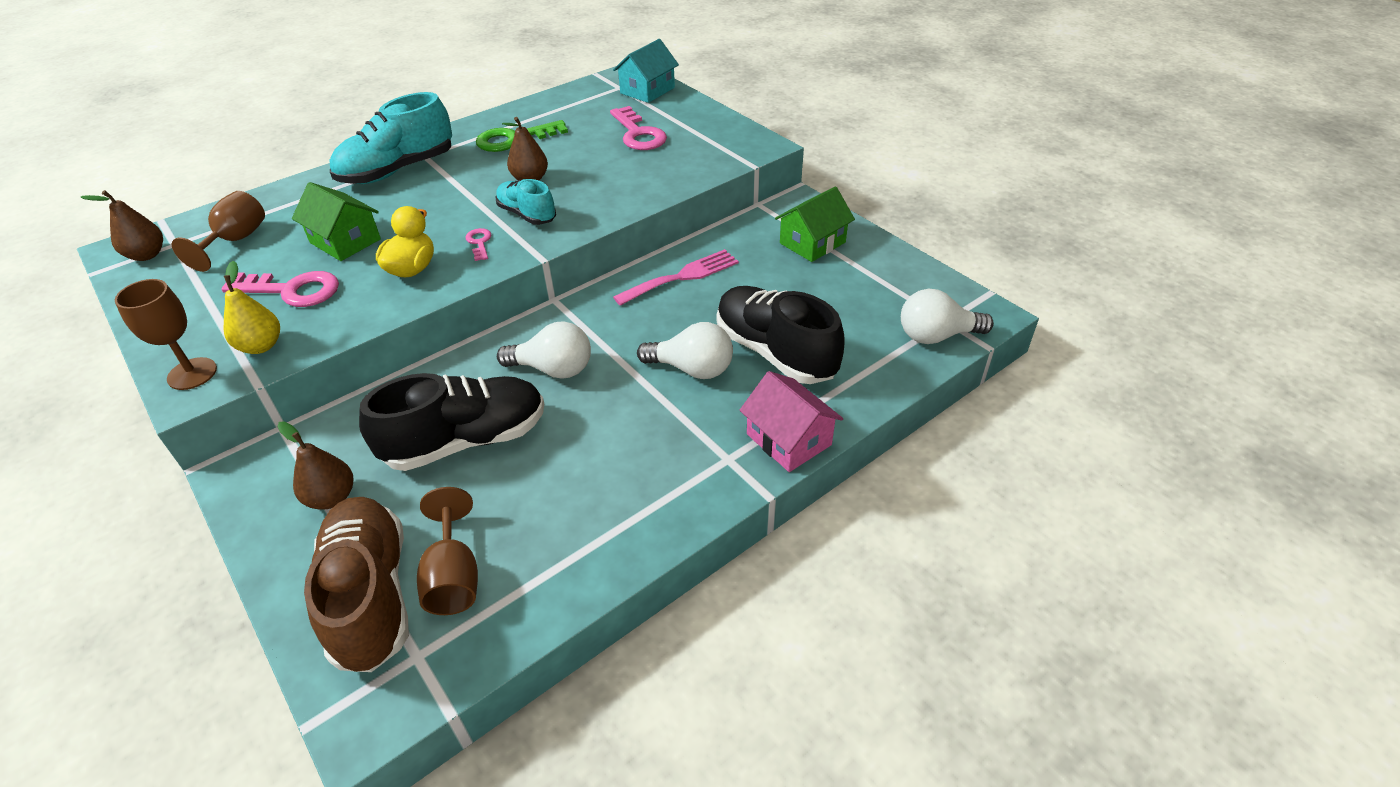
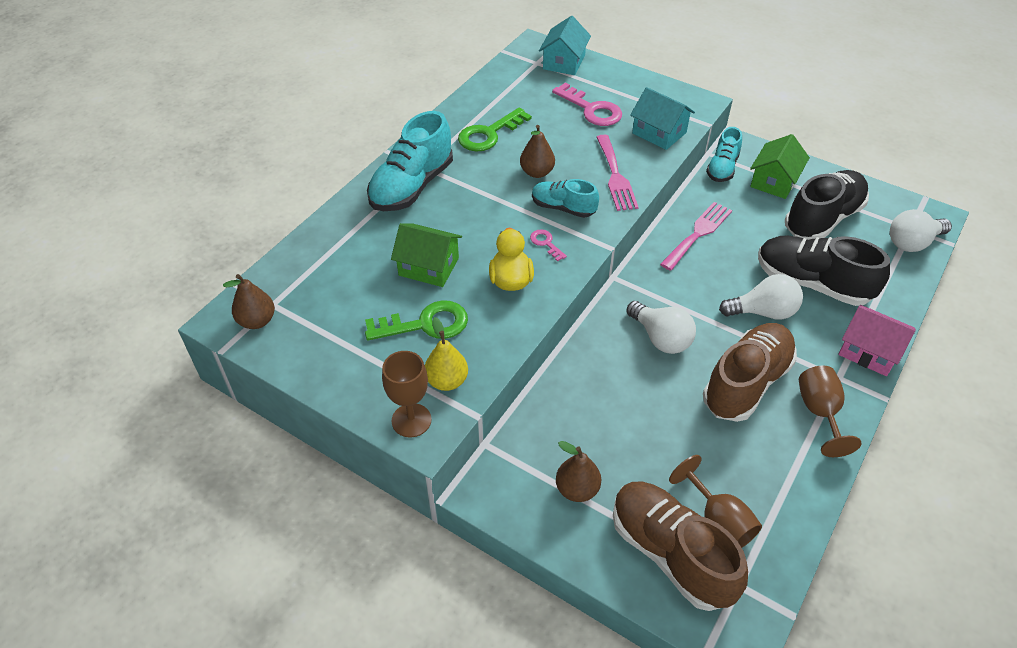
camera: 20 degrees left, 5 degrees up
(236, 240) = (328, 288): brown goblet -> brown goblet (819, 412)
(292, 290) = (426, 324): pink key -> green key
(466, 440) = (642, 415): black shoe -> black shoe (822, 219)
(553, 369) = (660, 338): white light bulb -> white light bulb turned 60 degrees clockwise
(609, 196) = (615, 176): none -> pink fork
(611, 437) = (746, 383): none -> brown shoe
(692, 165) = (659, 133): none -> turquoise house
(762, 220) = (722, 168): none -> turquoise shoe

